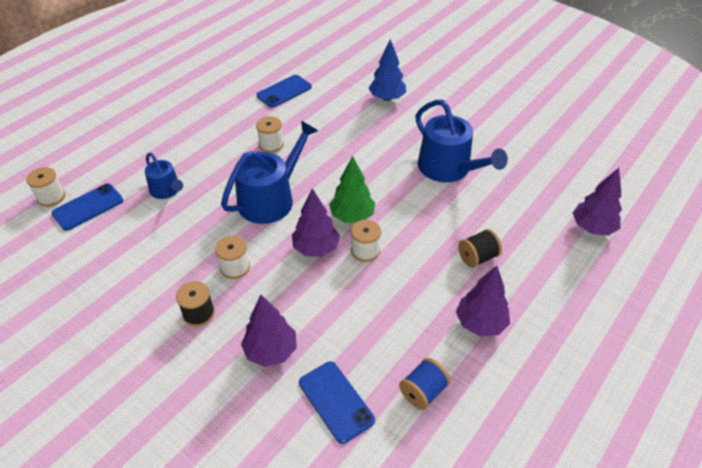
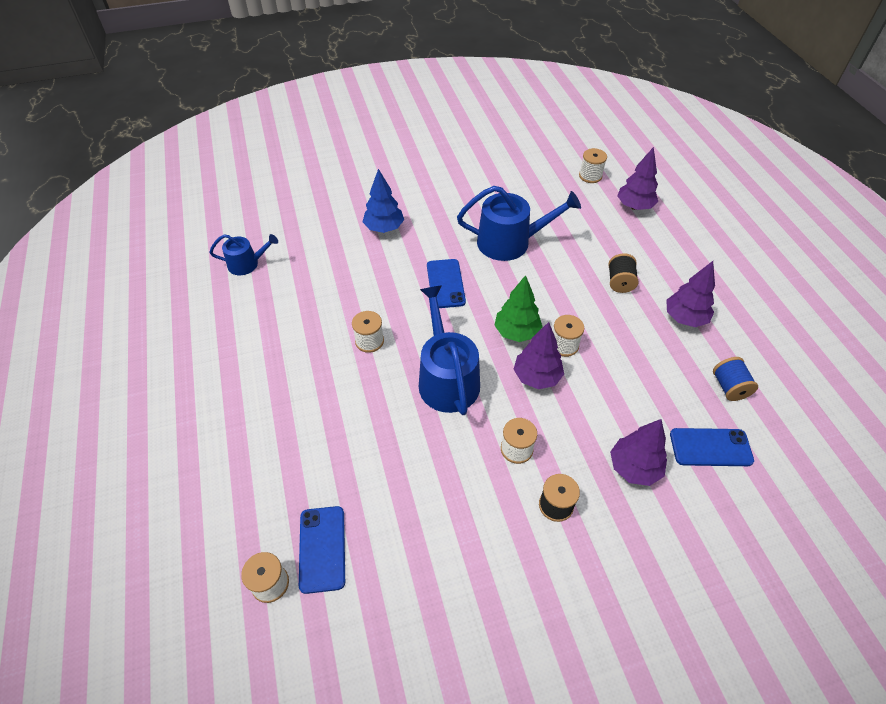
camera: 55 degrees left, 5 degrees up
(167, 190) = (360, 460): blue watering can -> blue watering can (247, 264)
(284, 91) = (297, 292): blue phone -> blue phone (445, 283)
(595, 181) = (590, 176): none -> white spool

